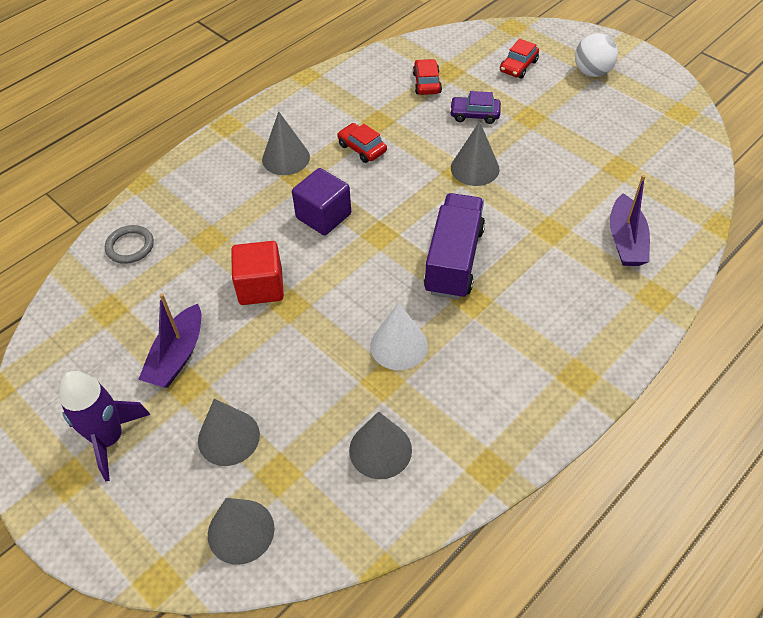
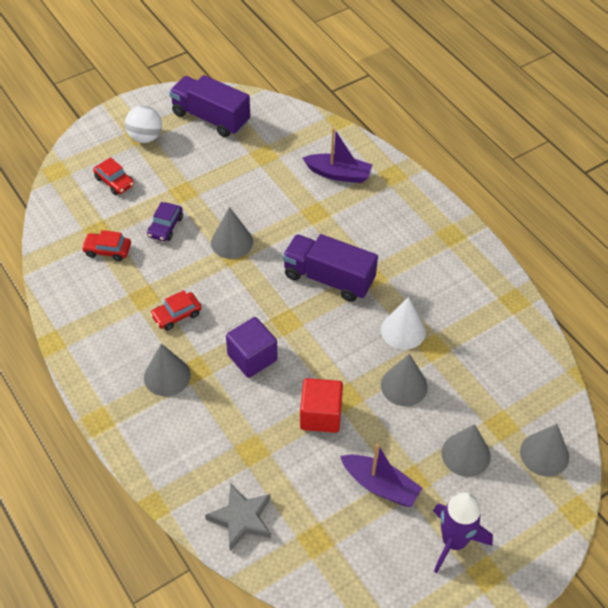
camera: 80 degrees left, 0 degrees up
(130, 246) = (241, 518): grey ring -> grey star
(380, 450) = (491, 359): grey cone -> grey cone (404, 386)
(652, 113) = (211, 118): none -> purple truck

